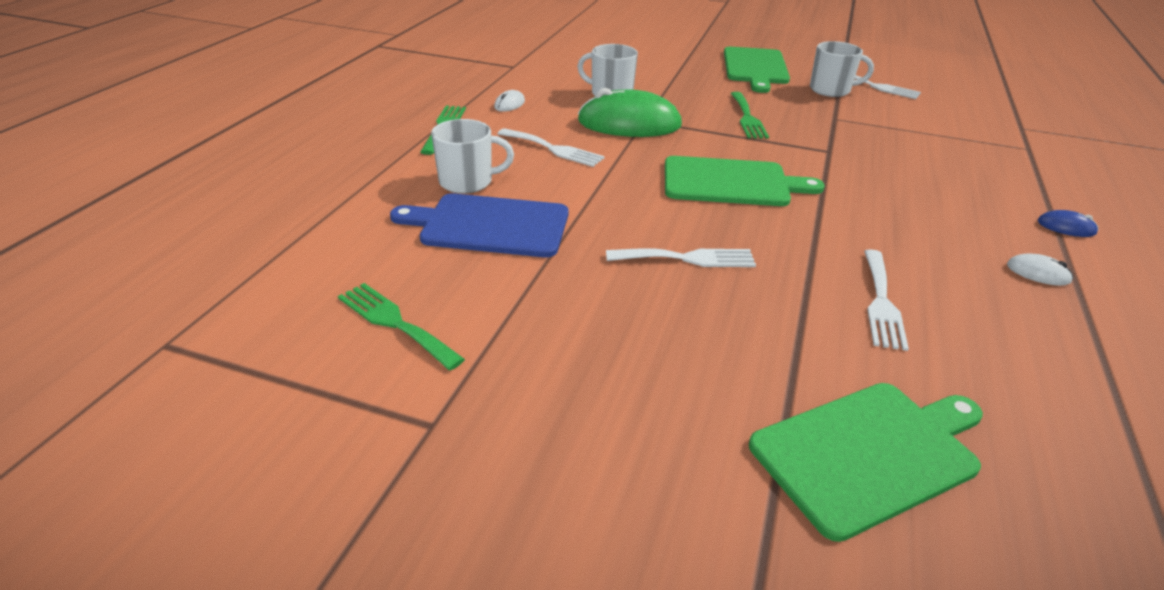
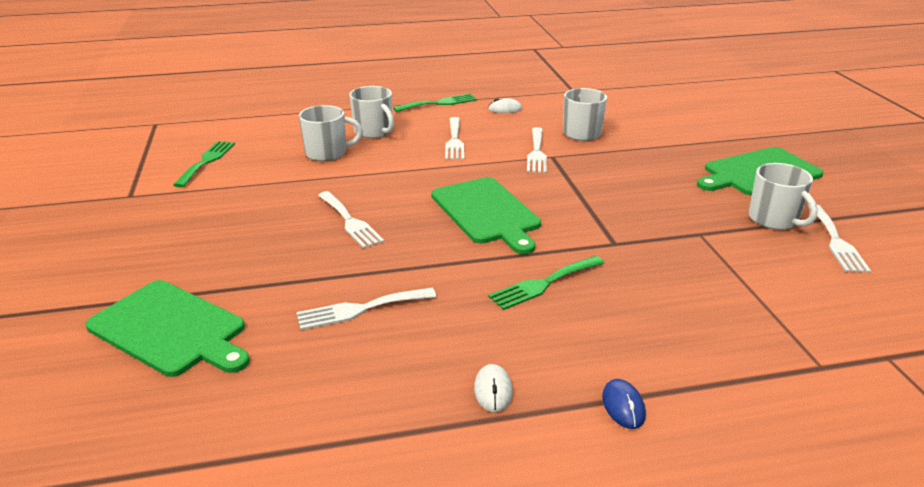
camera: 60 degrees right, 5 degrees down
(489, 225) = (327, 153): blue cutting board -> white mug
(629, 123) = (536, 153): green mouse -> white fork
(747, 118) = (627, 193): green fork -> green fork (543, 284)

